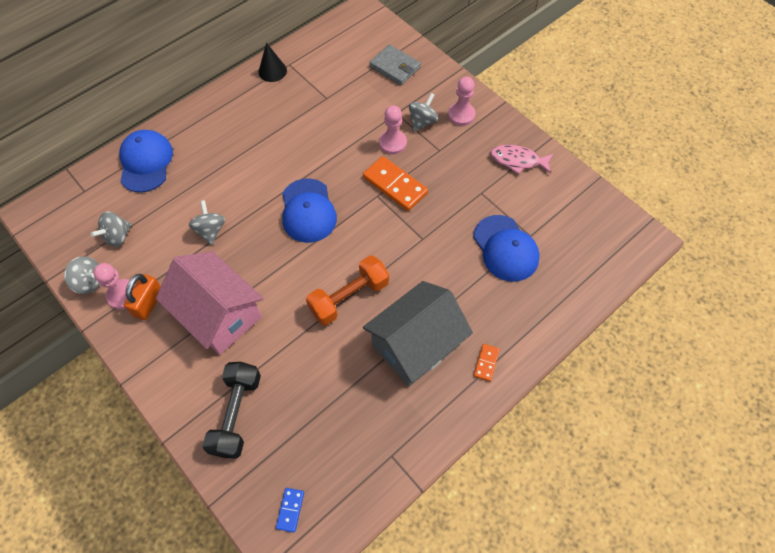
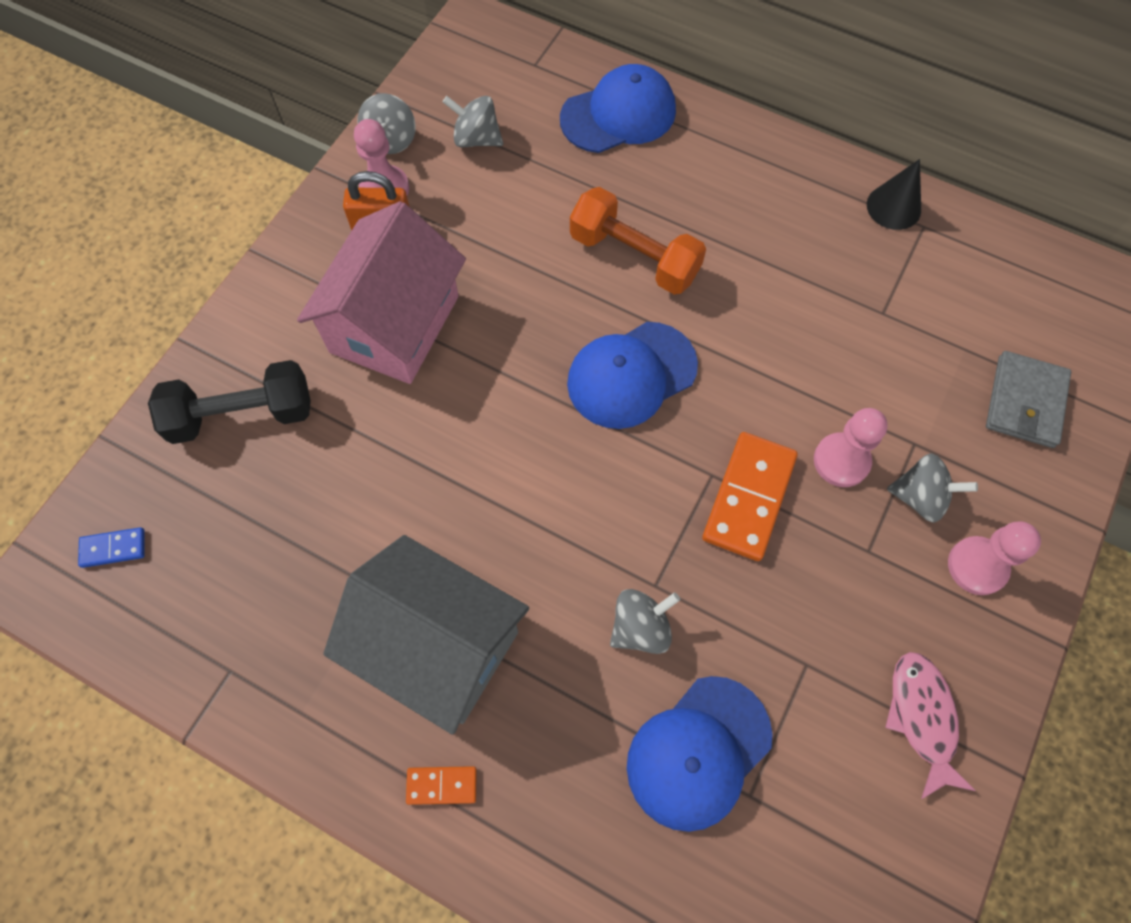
camera: 70 degrees right, 5 degrees up
(210, 230) = (535, 251): grey spinning top -> grey spinning top (640, 627)
(349, 297) = (491, 502): orange dumbbell -> orange dumbbell (634, 256)

